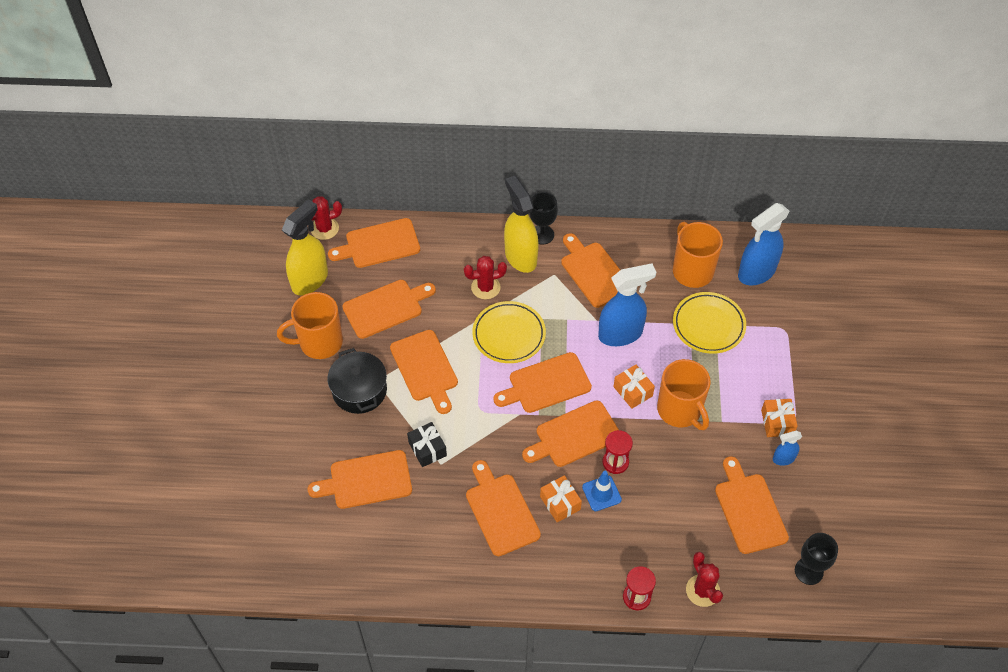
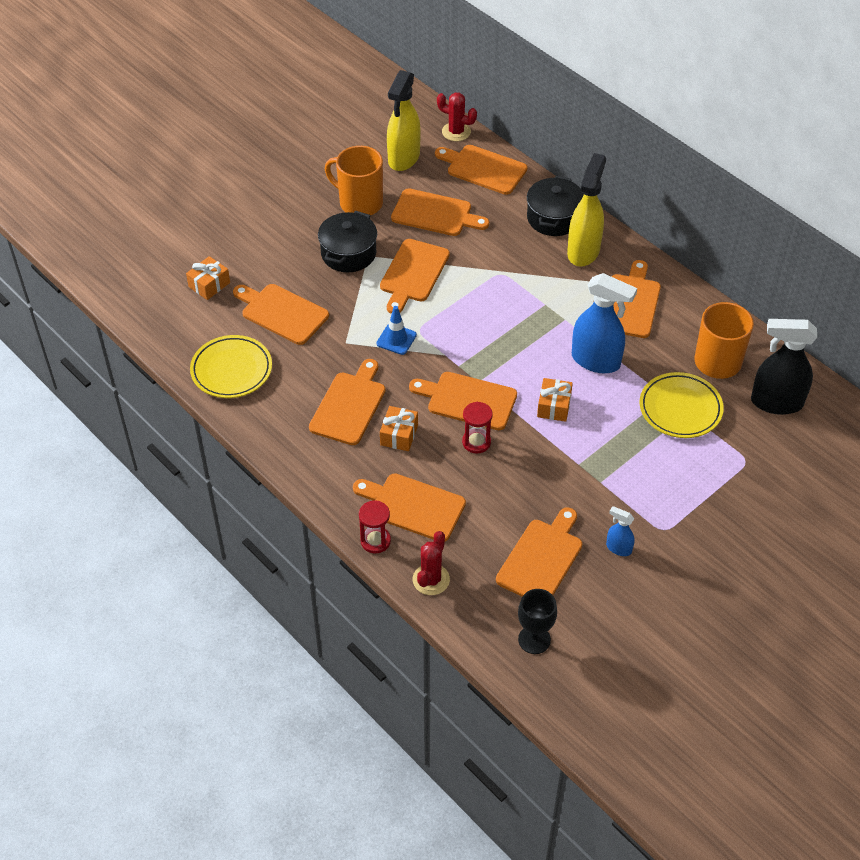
camera: 45 degrees right, 5 degrees down
(310, 280) = (403, 158): yellow spray bottle -> yellow spray bottle turned 120 degrees clockwise
(427, 449) = (348, 326): black gift -> none
(472, 246) = (553, 218): none -> black pot
(485, 287) = (528, 253): red cactus -> none
(509, 335) = (505, 297): yellow plate -> yellow plate (231, 370)
(542, 234) = (621, 248): black goblet -> none
(546, 384) = (491, 350): orange cutting board -> orange cutting board (413, 506)
(601, 493) = (438, 454): blue traffic cone -> blue traffic cone (396, 339)
(680, 410) = (575, 448): orange mug -> none
(756, 272) = (776, 402): blue spray bottle -> black spray bottle
(777, 422) = (648, 519): orange gift -> orange gift (209, 285)

